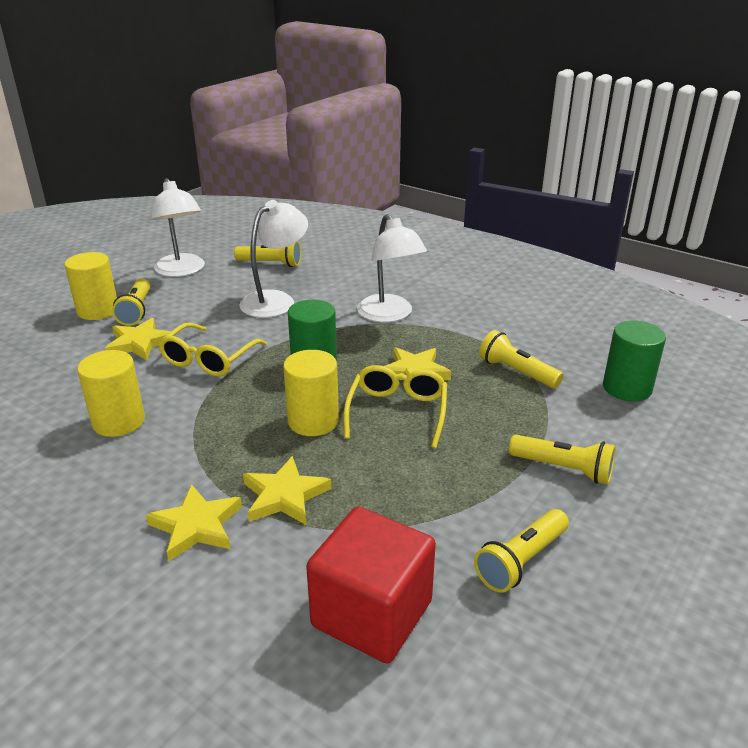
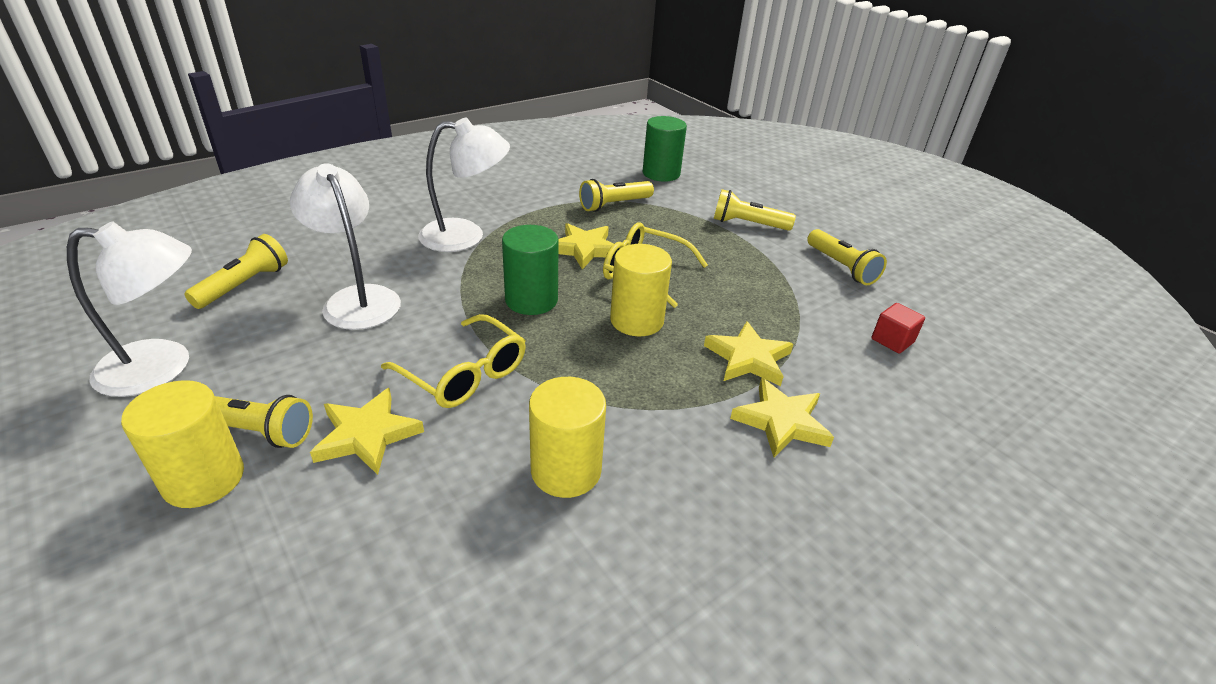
camera: 75 degrees left, 5 degrees up
(372, 613) = (892, 340): red cube -> red cube, size x0.45
(563, 469) = (748, 224): yellow flashlight -> yellow flashlight turned 120 degrees counterclockwise

